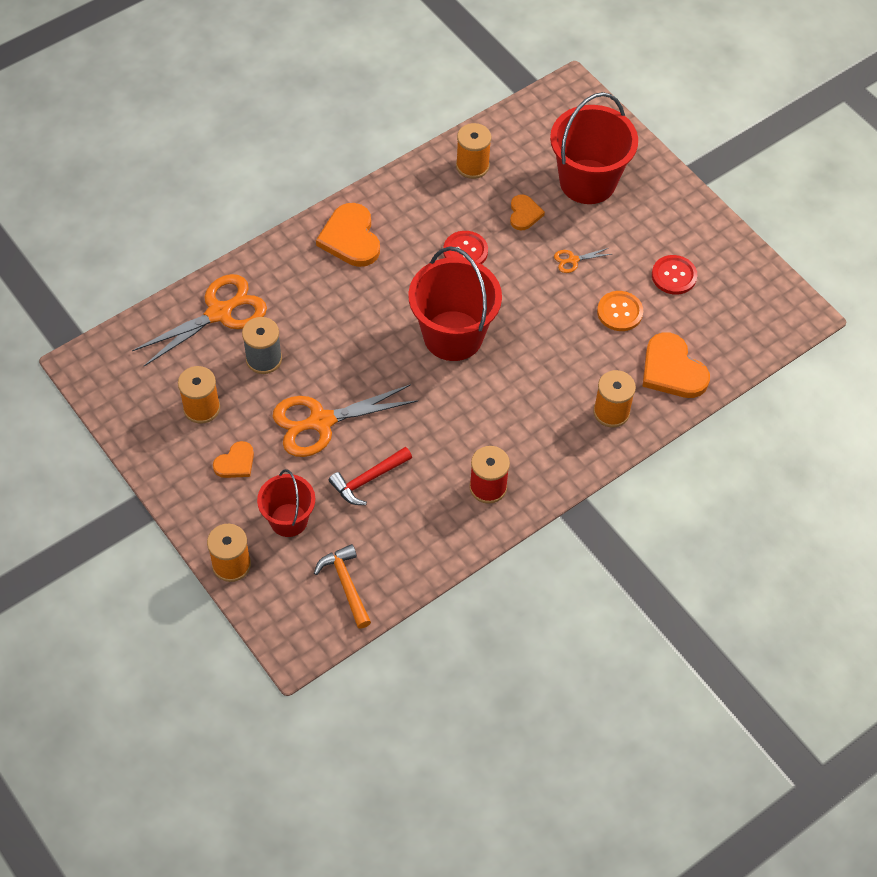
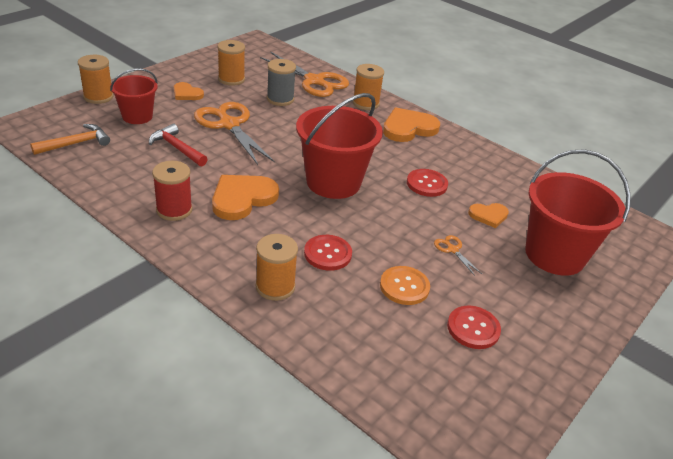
camera: 75 degrees right, 20 degrees down
(472, 166) = (521, 183): orange spool -> orange spool (366, 103)
(569, 363) = (327, 254): none -> red button
(672, 370) = (344, 333): orange heart -> orange heart (242, 198)

